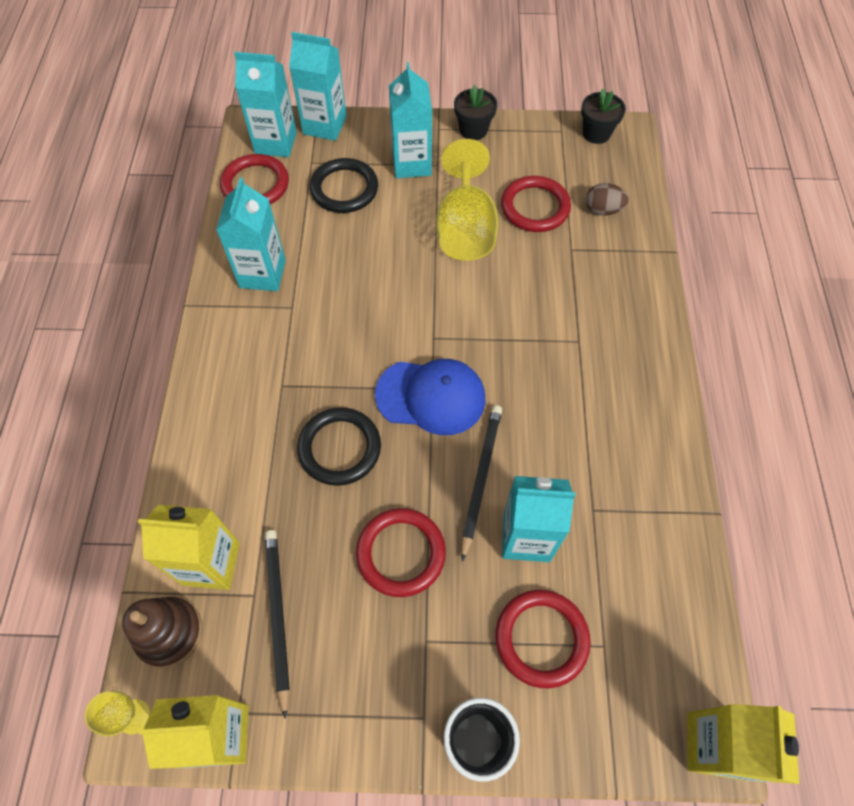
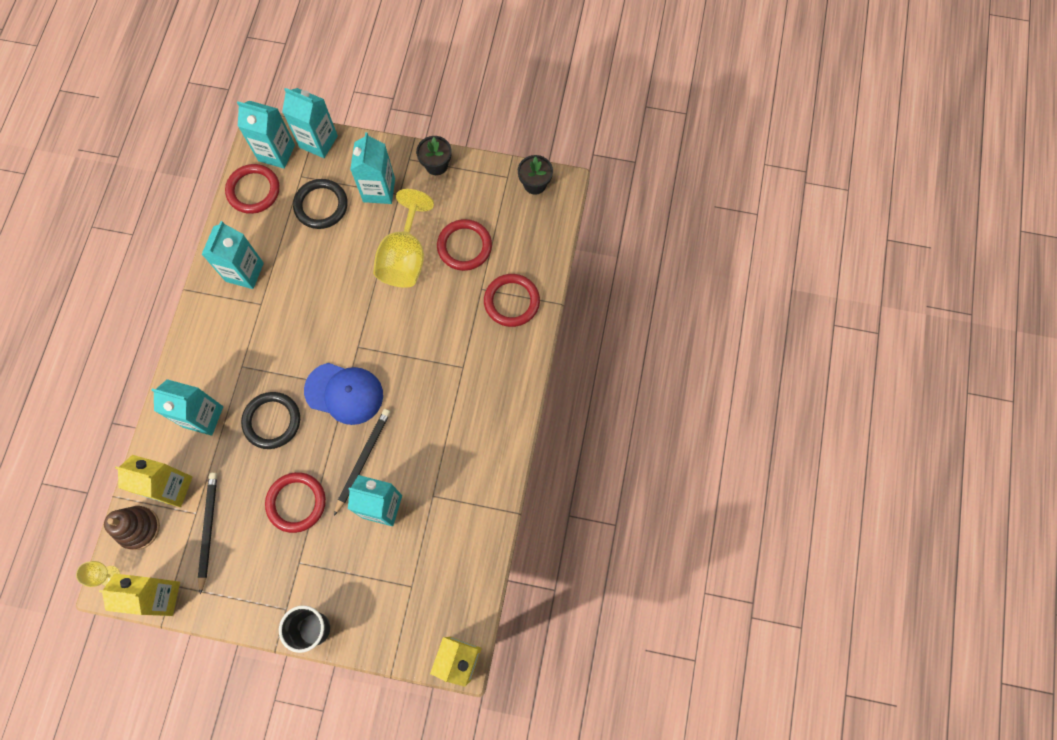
camera: 10 degrees right, 10 degrees up
(240, 458) = (203, 417): none -> turquoise carton
(541, 638) = (372, 574): red ring -> red ring (511, 301)
(602, 210) = (516, 258): brown egg -> none

